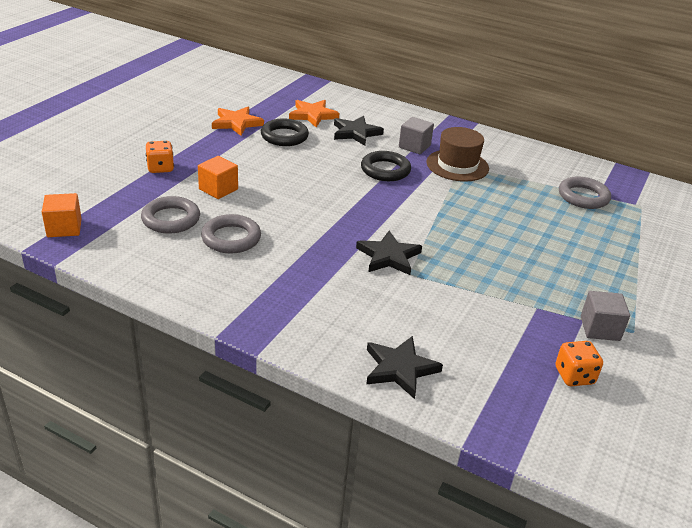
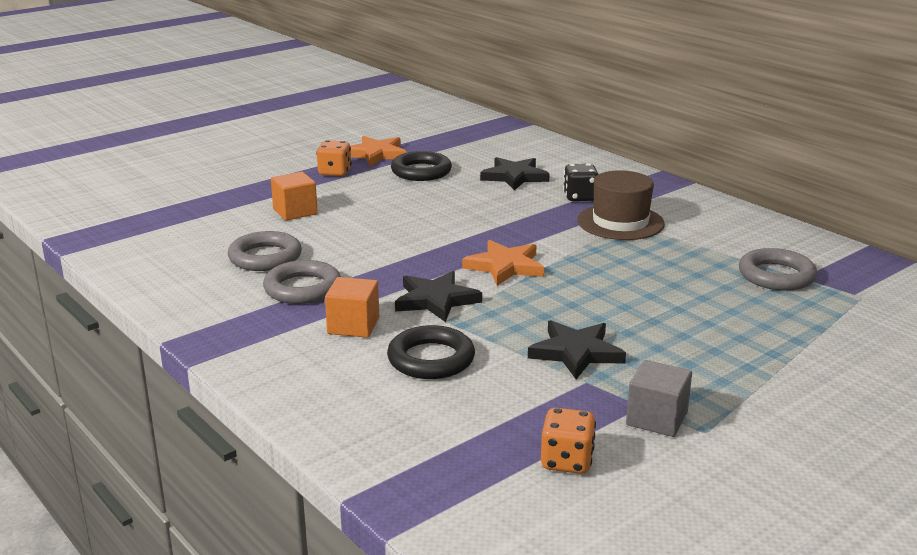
camera: 25 degrees right, 10 degrees down
(64, 228) = (100, 225): orange cube -> orange cube (353, 326)
(160, 168) = (250, 186): orange dice -> orange dice (334, 172)
(171, 219) = (216, 232): grey ring -> grey ring (302, 288)
(313, 115) = (476, 155): orange star -> orange star (505, 266)
(385, 170) = (517, 216): black ring -> black ring (431, 359)
(400, 369) = (340, 409): black star -> black star (576, 352)
(414, 146) = (580, 197): grey cube -> black dice

